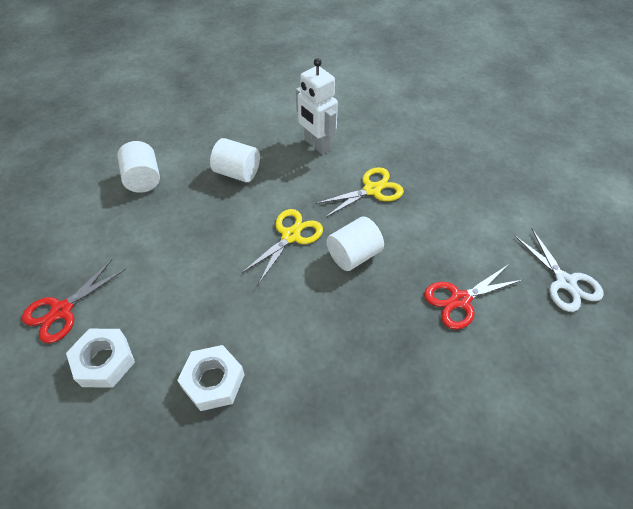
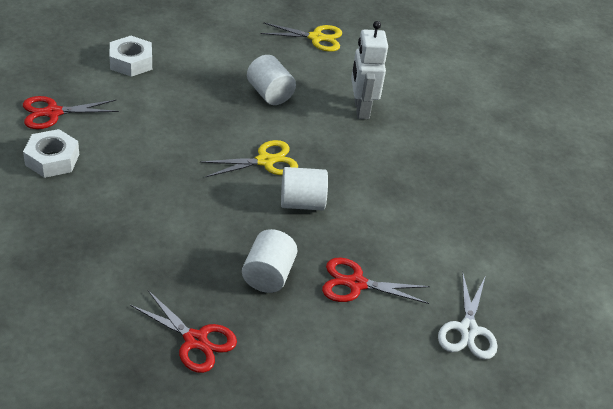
camera: 30 degrees right, 10 degrees down
(143, 179) = (190, 59): white cylinder -> white cylinder (268, 275)
(213, 381) = (112, 215): white nut -> white nut (131, 62)
(372, 189) = (372, 168): yellow scissors -> yellow scissors (316, 38)
(402, 456) = (196, 340): none -> red scissors

